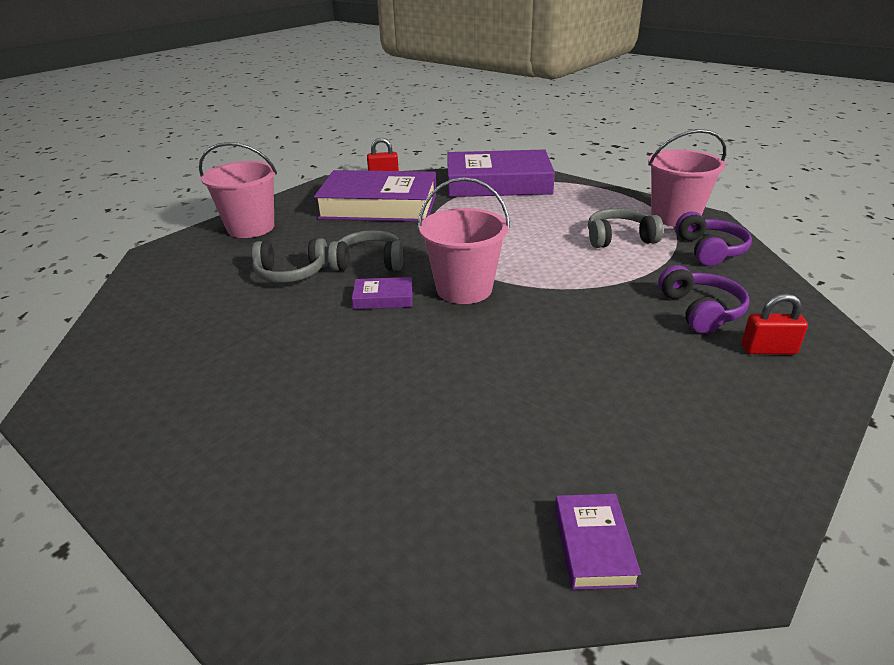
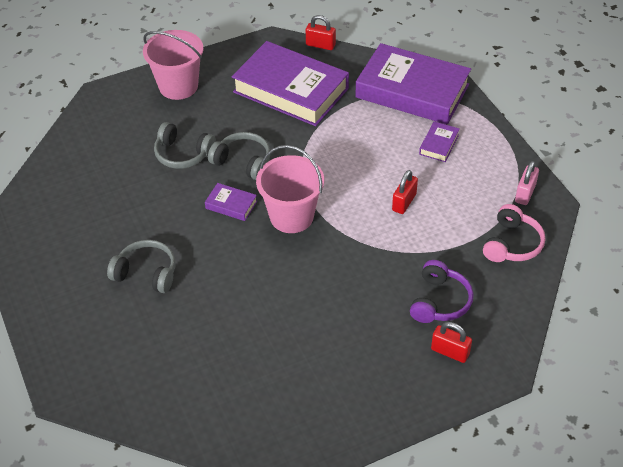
camera: 25 degrees right, 15 degrees up
(572, 249) = (404, 202): none -> red padlock
(593, 545) = (229, 426): purple book -> purple book (439, 144)
(619, 238) = (452, 203): grey headphones -> grey headphones (146, 273)
(675, 217) = (525, 193): pink bucket -> pink padlock
(710, 250) = (512, 244): purple headphones -> pink headphones

